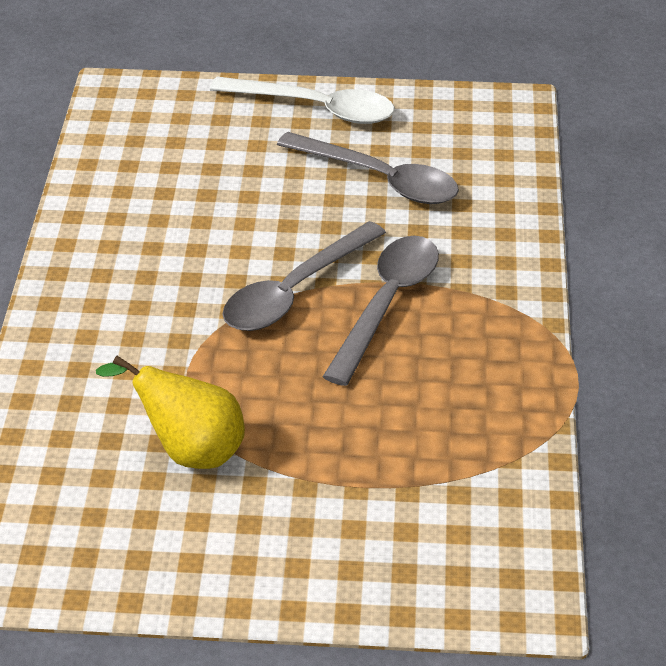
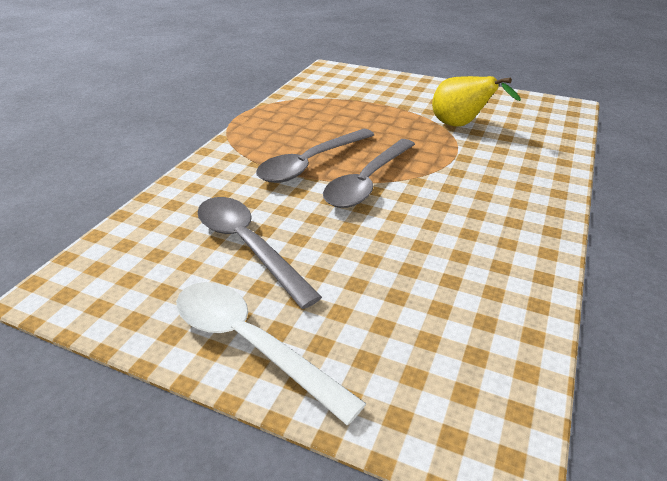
camera: 160 degrees left, 5 degrees down
(295, 291) = (367, 182): grey spoon -> grey spoon turned 150 degrees clockwise

